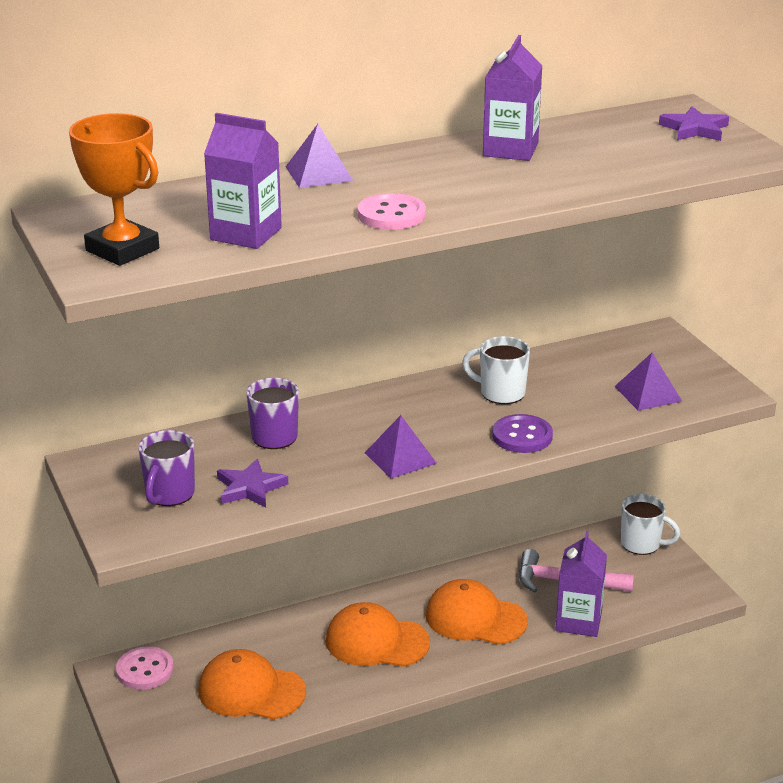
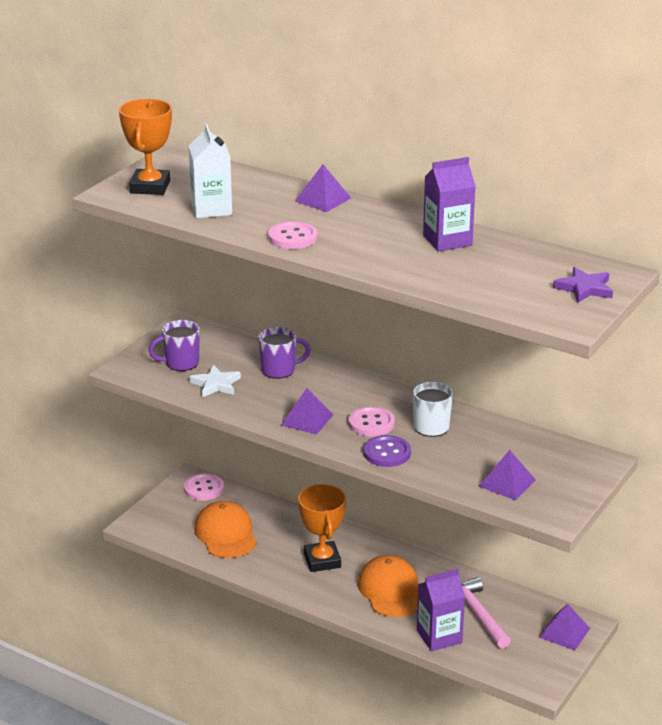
camera: 55 degrees right, 0 degrees up
(246, 234) = (211, 209): purple carton -> white carton
(250, 488) = (216, 384): purple star -> white star
(377, 641) = (322, 560): orange cap -> orange trophy
(454, 423) = (371, 423): none -> pink button
(642, 544) = (564, 632): white mug -> purple pyramid

